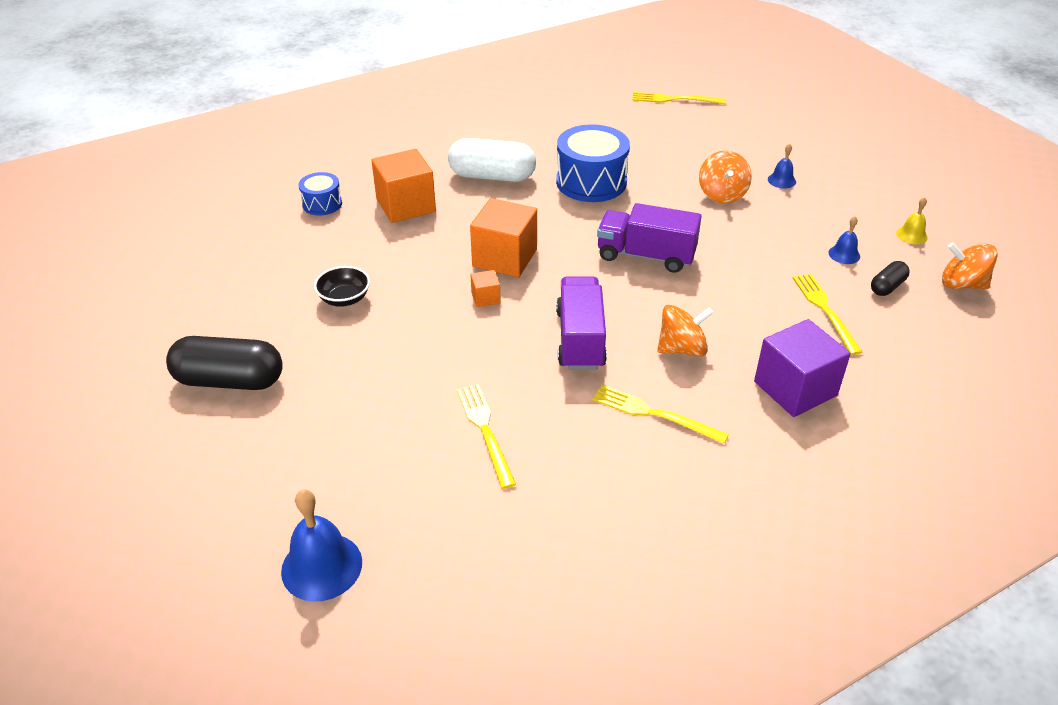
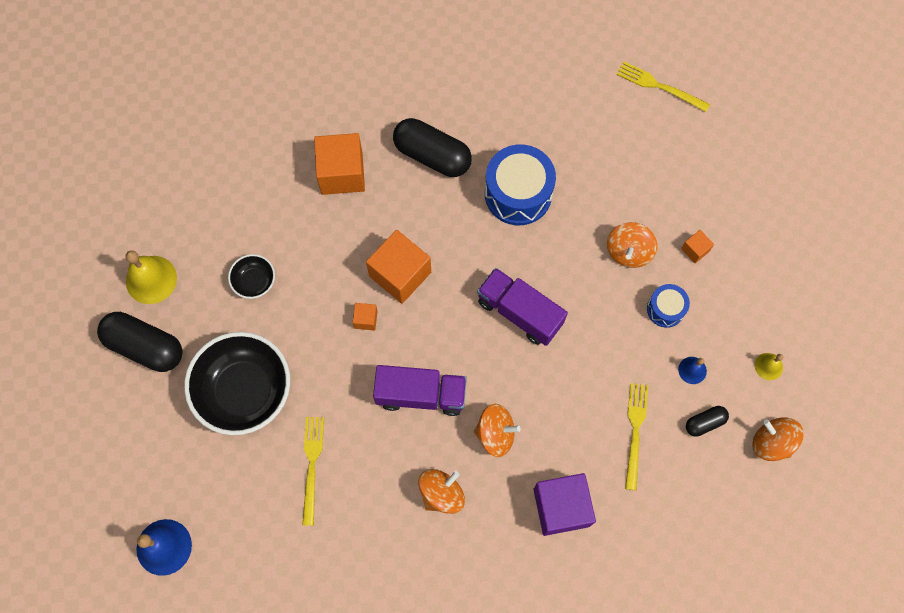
camera: 20 degrees right, 30 degrees up
(219, 325) = (151, 279): none -> yellow bell
(322, 204) = (271, 147): blue drum -> blue drum (665, 309)
(370, 388) = (244, 391): none -> black bowl
(492, 176) = (432, 155): white capsule -> black capsule
(580, 339) = (421, 395): purple truck -> purple truck turned 75 degrees clockwise
(654, 414) = (441, 494): yellow fork -> orange spinning top
(781, 180) = (695, 250): blue bell -> orange cube

